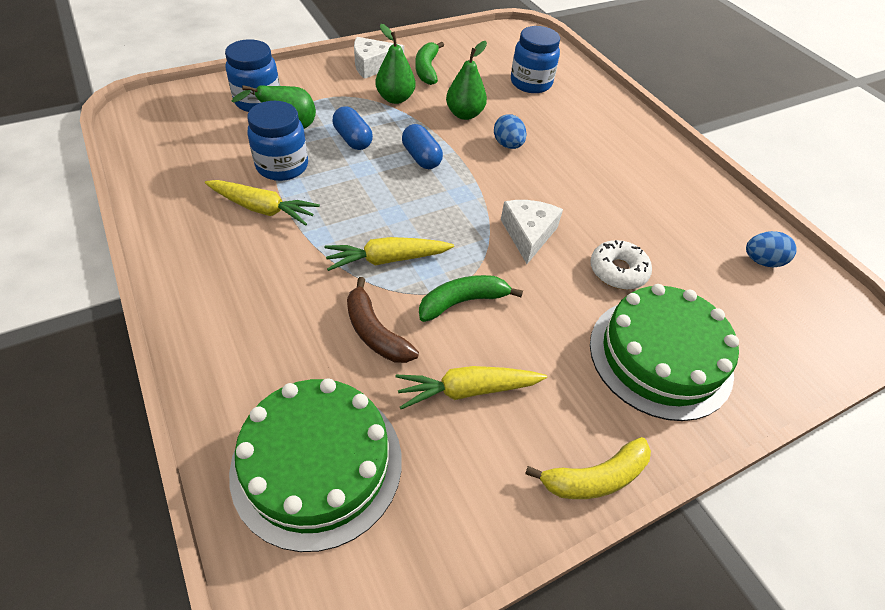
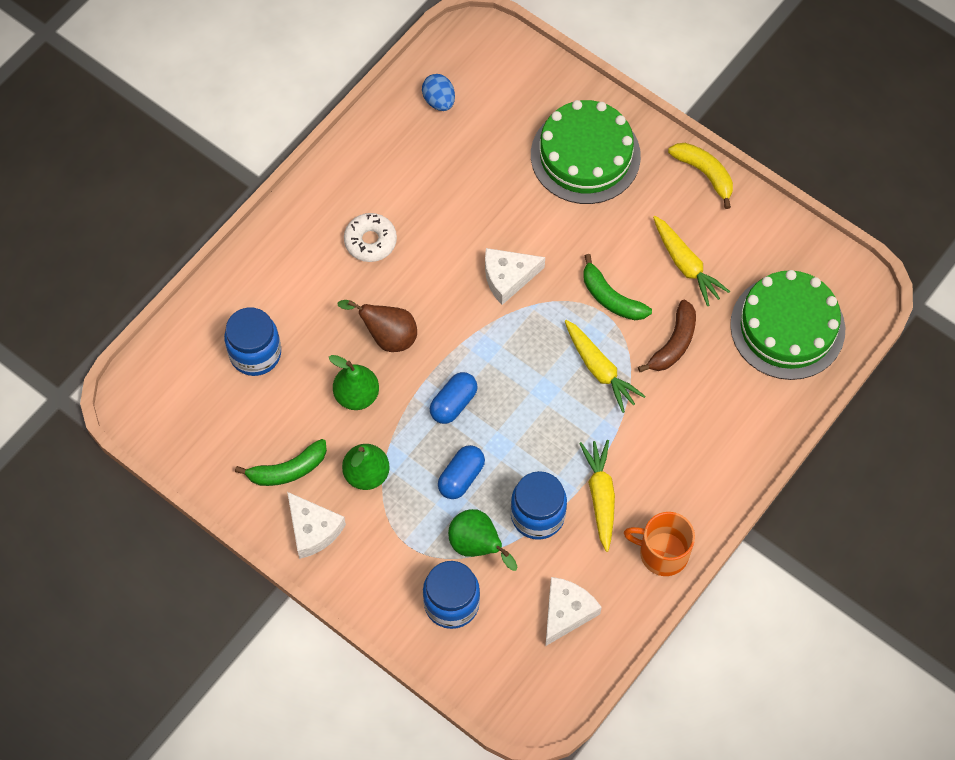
camera: 110 degrees left, 15 degrees up
(171, 226) = (662, 553): none -> orange mug
(187, 151) = (566, 612): none -> white cheese
(508, 145) = (387, 336): blue egg -> brown pear
(618, 271) = (513, 201): white donut -> white donut (370, 241)

